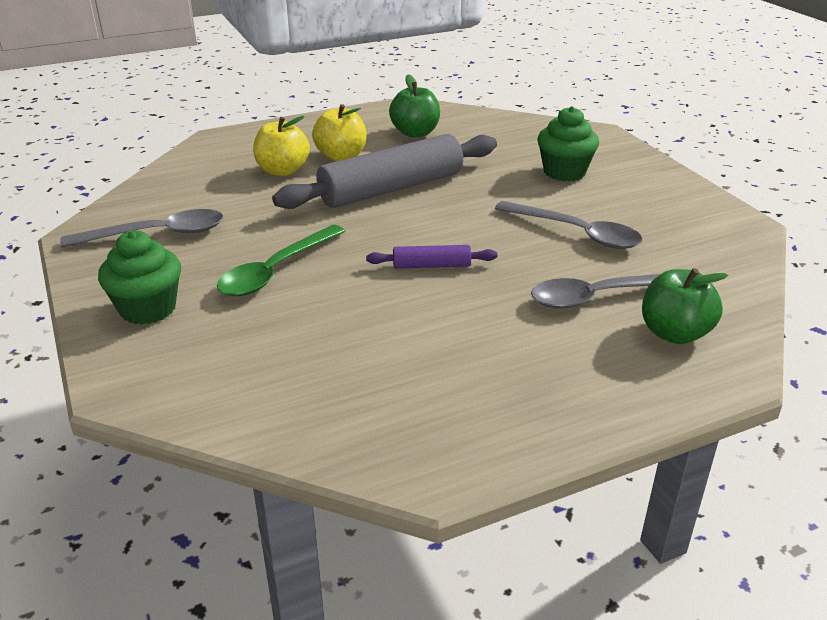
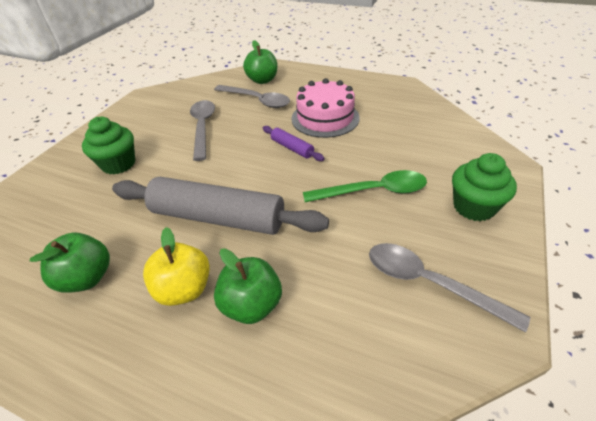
camera: 130 degrees left, 10 degrees up
(282, 171) = (252, 305): yellow apple -> green apple
(459, 323) = (325, 118): none -> pink cake

